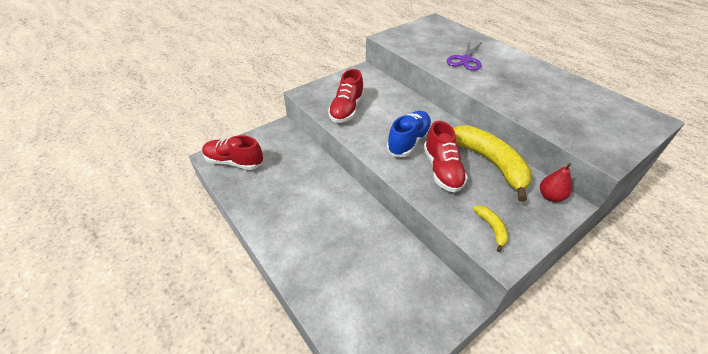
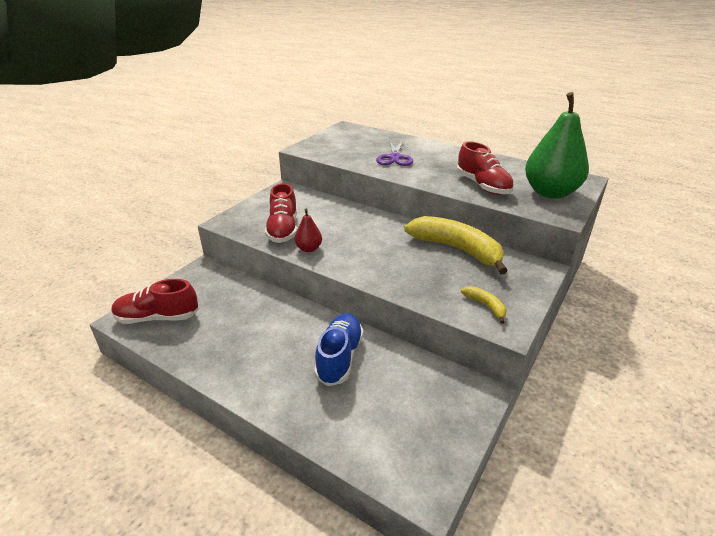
camera: 20 degrees left, 10 degrees down
(409, 141) = (366, 246): blue shoe -> blue shoe (339, 357)
(442, 170) = (413, 265): red shoe -> red shoe (482, 186)
(550, 196) = (524, 266): red pear -> red pear (309, 249)
(607, 127) = (550, 192): none -> green pear

